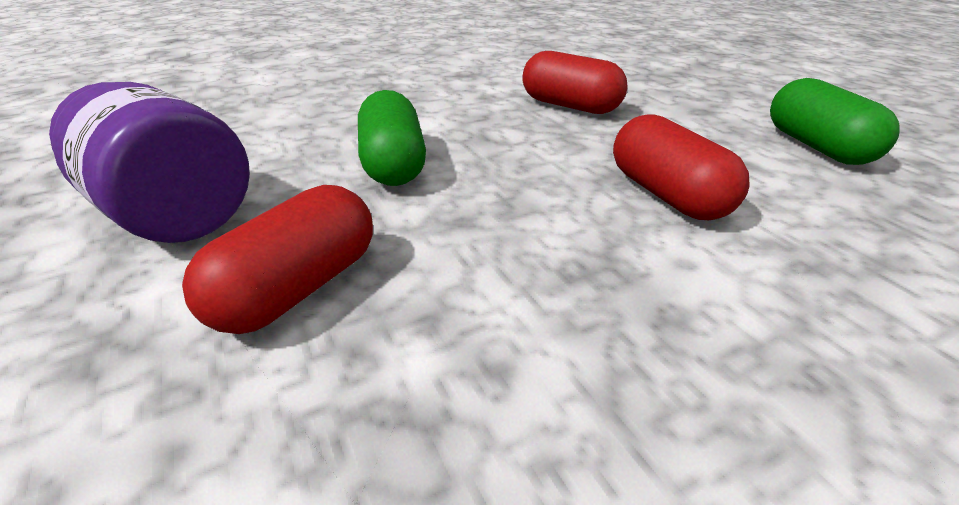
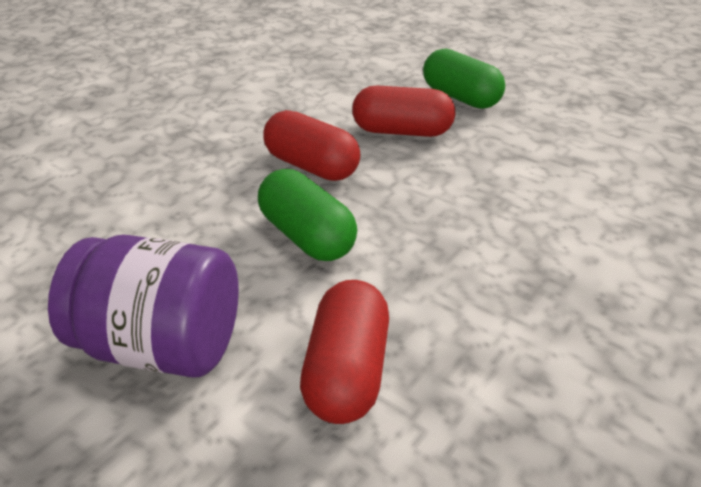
camera: 25 degrees left, 0 degrees up
(666, 194) = (540, 205): red capsule -> red capsule (311, 167)
(816, 146) = (609, 130): green capsule -> green capsule (460, 98)

